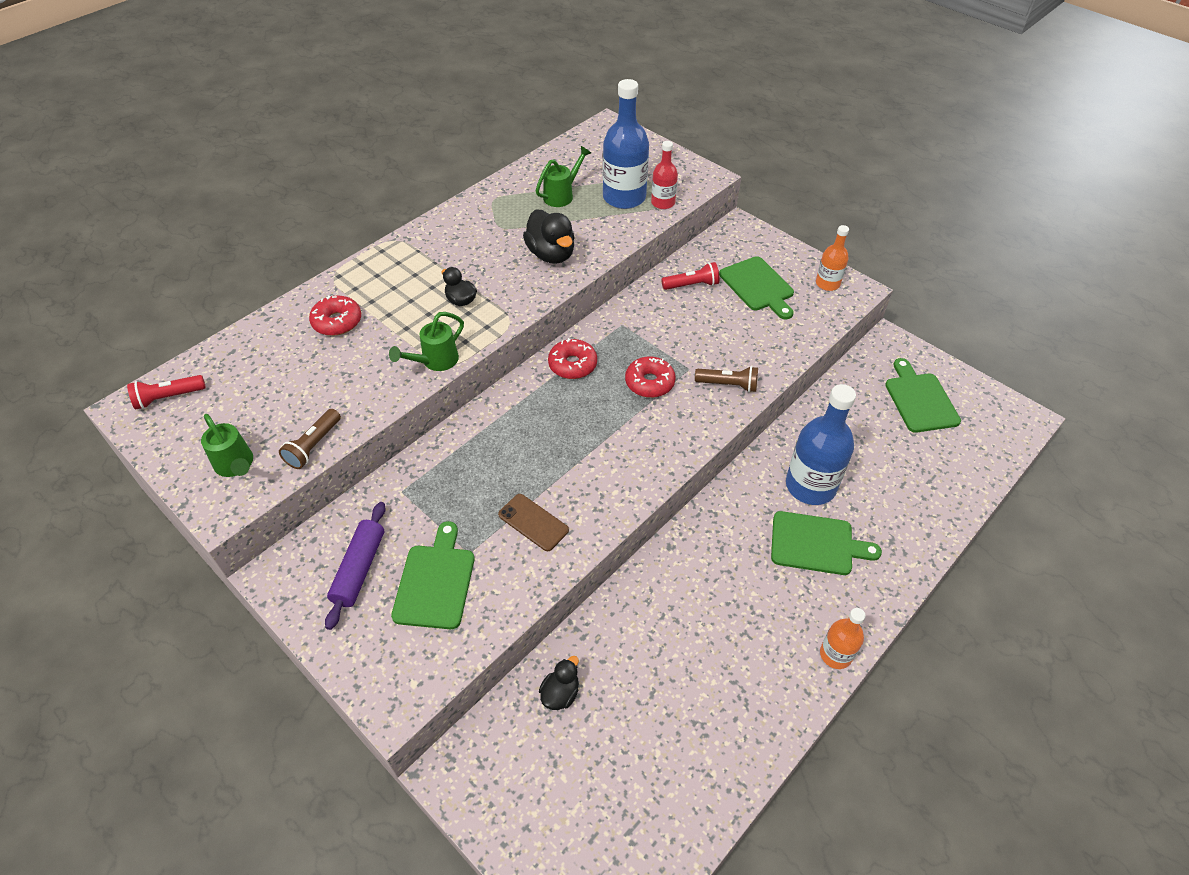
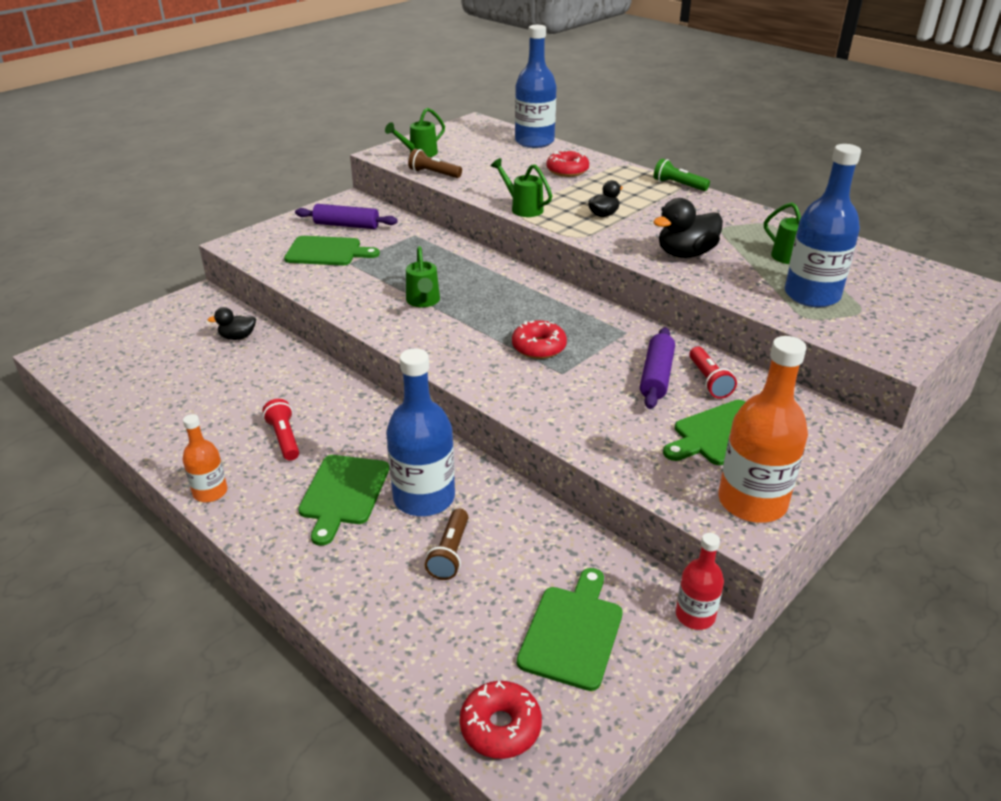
camera: 90 degrees right, 15 degrees down
(168, 397) = (484, 130): red flashlight -> red flashlight (284, 438)
(233, 347) = (534, 141): none -> blue bottle
(397, 242) = (678, 185): none -> green flashlight
(533, 522) = (372, 288): brown phone -> none
(560, 693) = (237, 337): black duck -> black duck turned 135 degrees clockwise
(565, 473) = (423, 302): none -> green watering can
(572, 365) = (561, 304): red donut -> red donut (500, 727)
(663, 203) = (815, 321): red bottle -> red bottle (695, 615)
(688, 313) = (656, 376): none -> purple rolling pin
(728, 385) = (538, 399): brown flashlight -> brown flashlight (450, 553)
(827, 283) = (752, 502): orange bottle -> orange bottle, size x1.81
(919, 400) = (572, 632): green cutting board -> green cutting board turned 60 degrees counterclockwise

